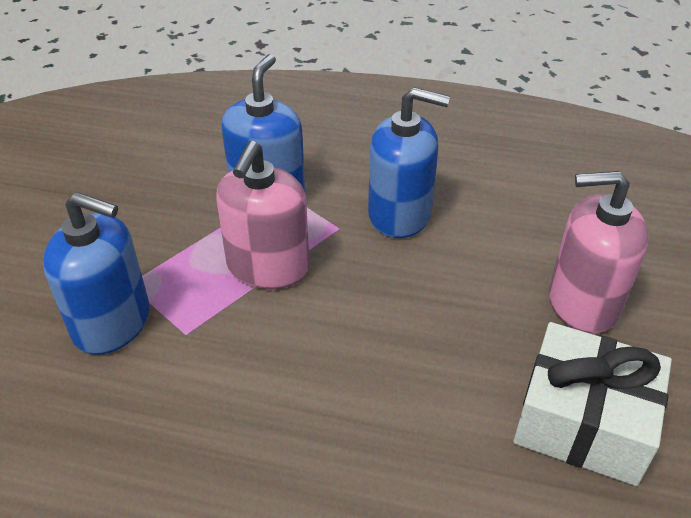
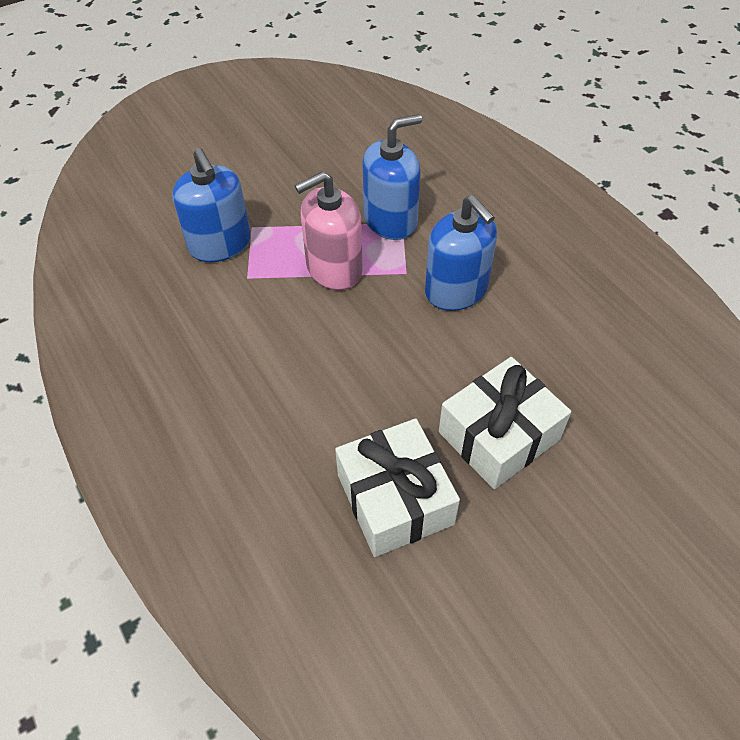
camera: 45 degrees right, 10 degrees up
(583, 302) = (499, 435): pink soap dispenser -> white gift

